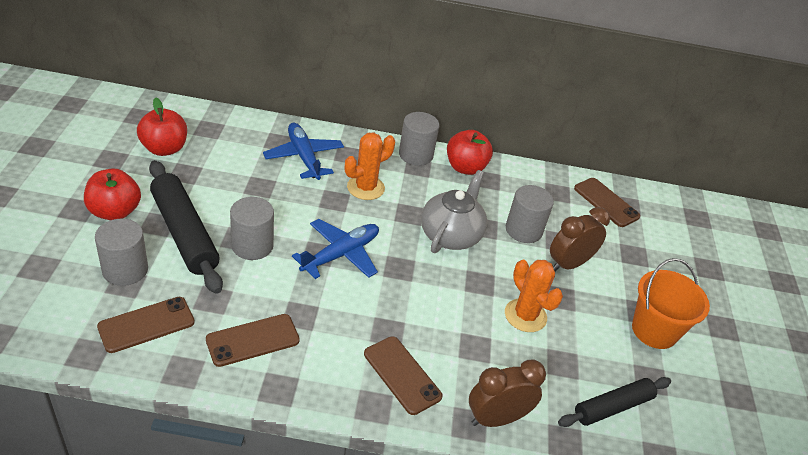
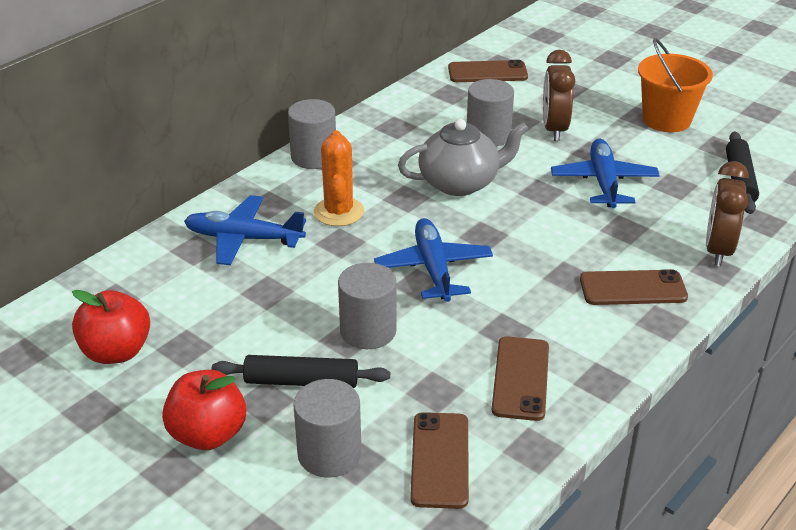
camera: 50 degrees left, 5 degrees down
(184, 233) = (301, 381): black rolling pin -> black rolling pin, size x0.63
(451, 235) = (460, 183): grey teapot -> grey teapot turned 105 degrees clockwise
(465, 168) = (364, 133): red apple -> none
(525, 315) = (603, 182): orange cactus -> blue plane

